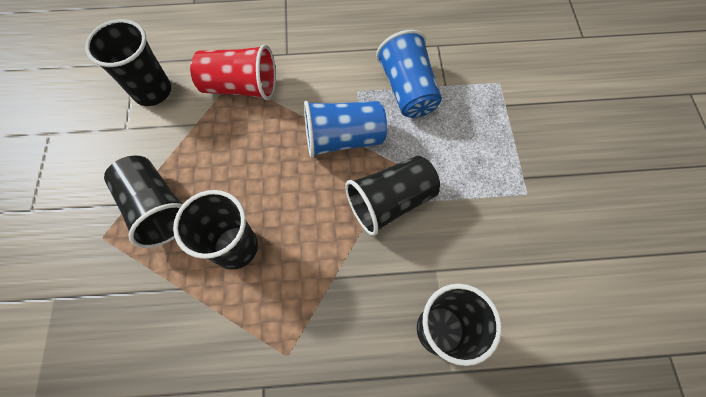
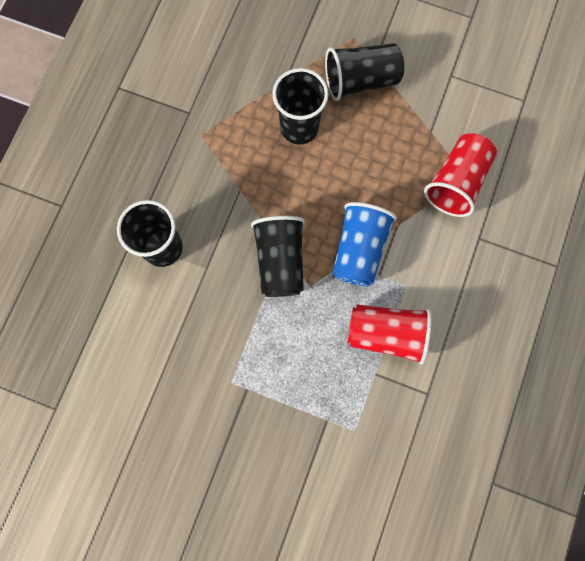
camera: 115 degrees right, 10 degrees up
(152, 91) = (483, 106): black cup -> none
(407, 90) = (386, 334): blue cup -> red cup

